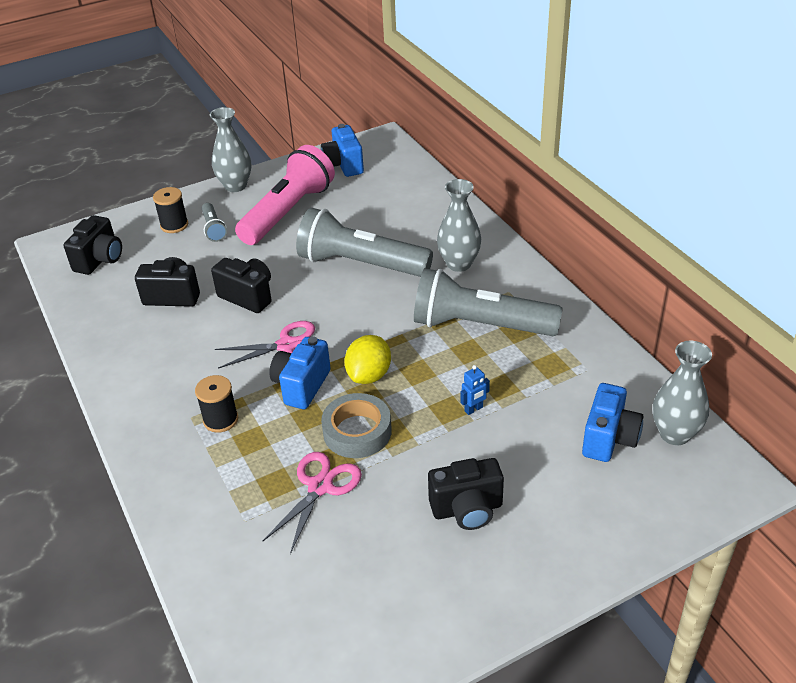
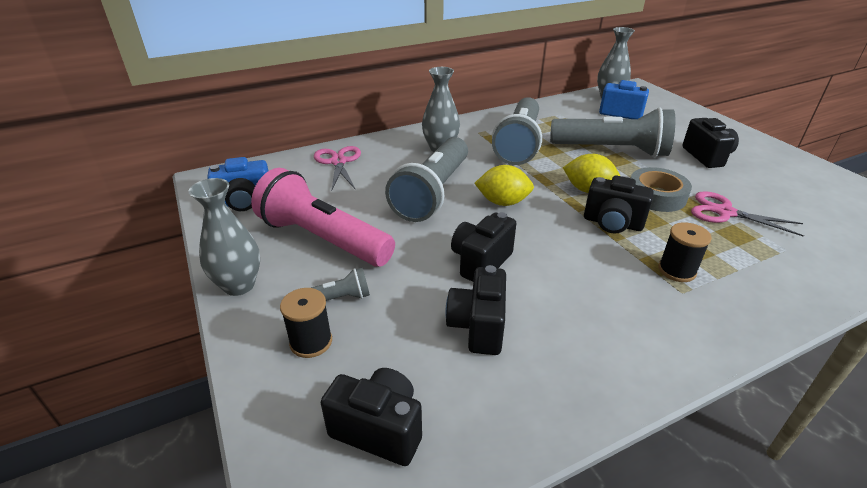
camera: 90 degrees left, 5 degrees down
(287, 345) = (558, 233): pink scissors -> pink scissors (338, 162)
(301, 386) = (612, 223): blue camera -> black camera
(343, 310) = (503, 202): none -> yellow lemon
(474, 409) = (611, 150): blue robot -> grey flashlight

